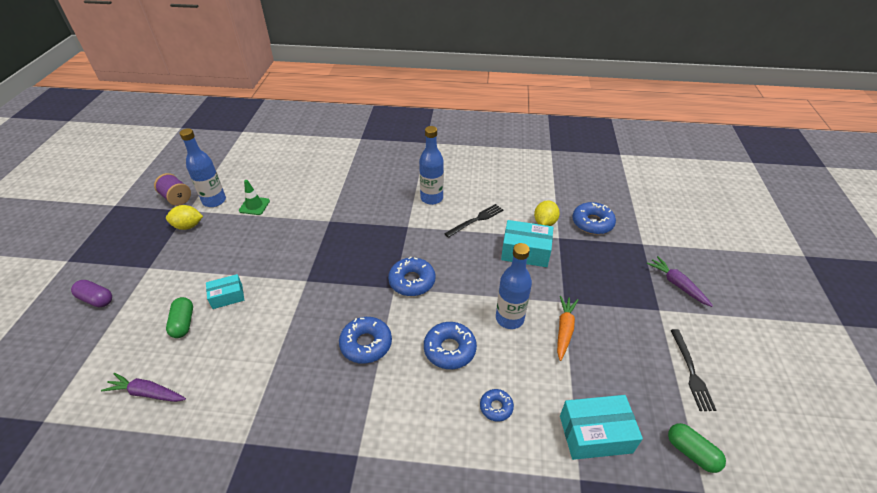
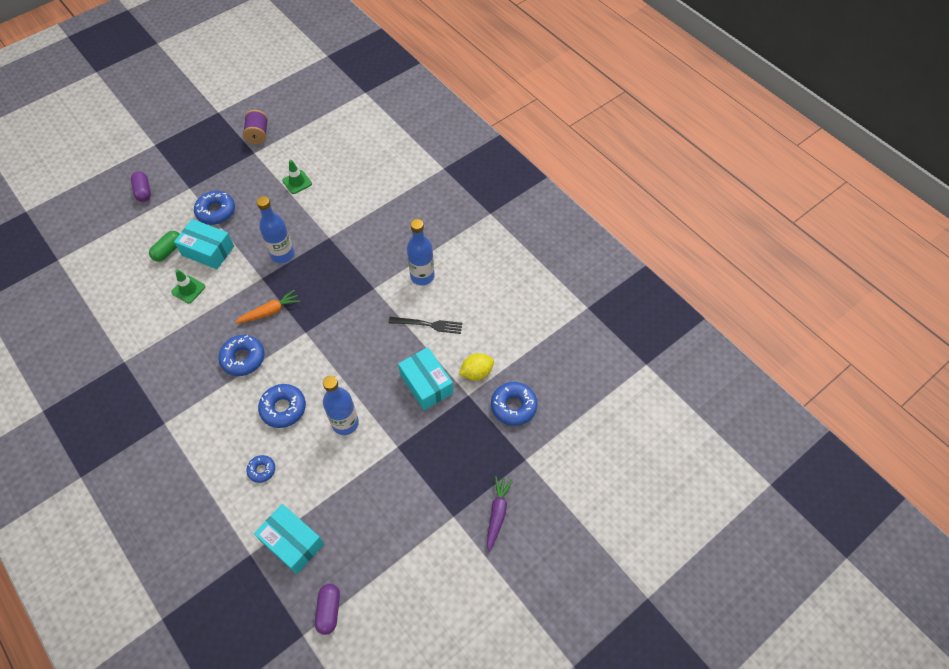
camera: 45 degrees right, 15 degrees up
(147, 393) = (111, 285): purple carrot -> none
(188, 226) = (241, 168): yellow lemon -> none
(214, 201) = (277, 156): blue bottle -> blue bottle (282, 254)
(227, 296) = (208, 251): turquoise box -> turquoise box, size x1.62
(243, 336) = (188, 289): none -> green traffic cone
(412, 281) = (322, 337): blue donut -> blue donut (216, 211)
(564, 330) = (368, 465): orange carrot -> orange carrot (269, 311)
(691, 371) = (405, 573): black fork -> none
(691, 452) = (329, 610): green capsule -> purple capsule

